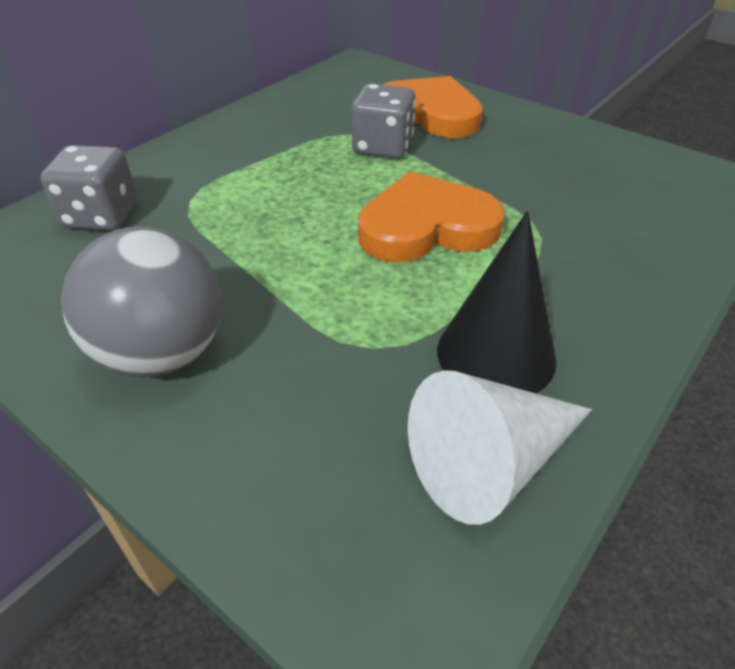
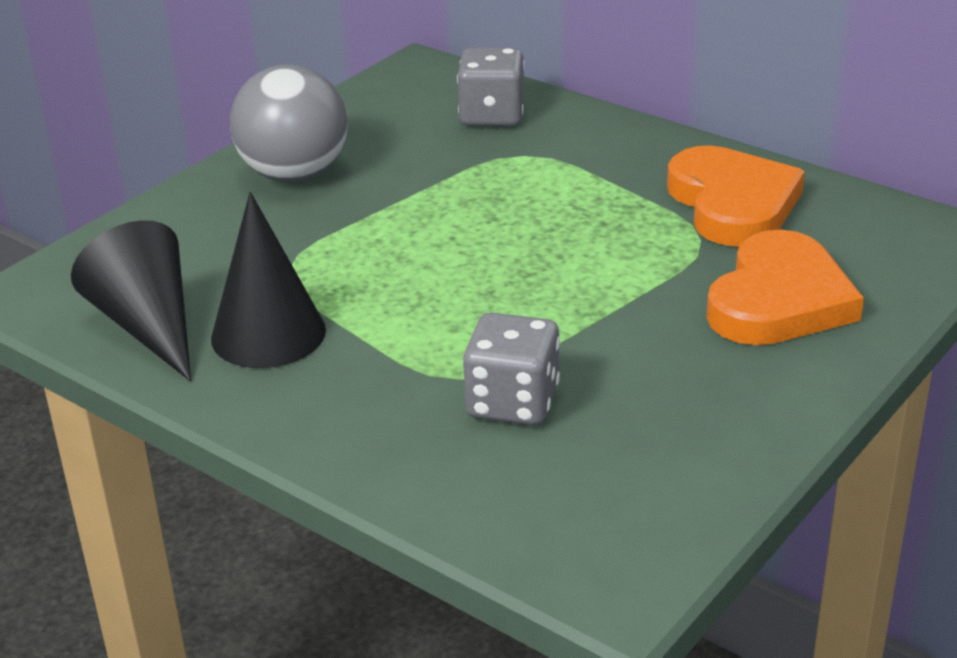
camera: 90 degrees right, 10 degrees down
(383, 147) = (666, 264): grey dice -> grey dice (512, 403)
(426, 227) = (479, 297): orange heart -> orange heart (732, 204)
(491, 463) = (148, 325): white cone -> black cone

